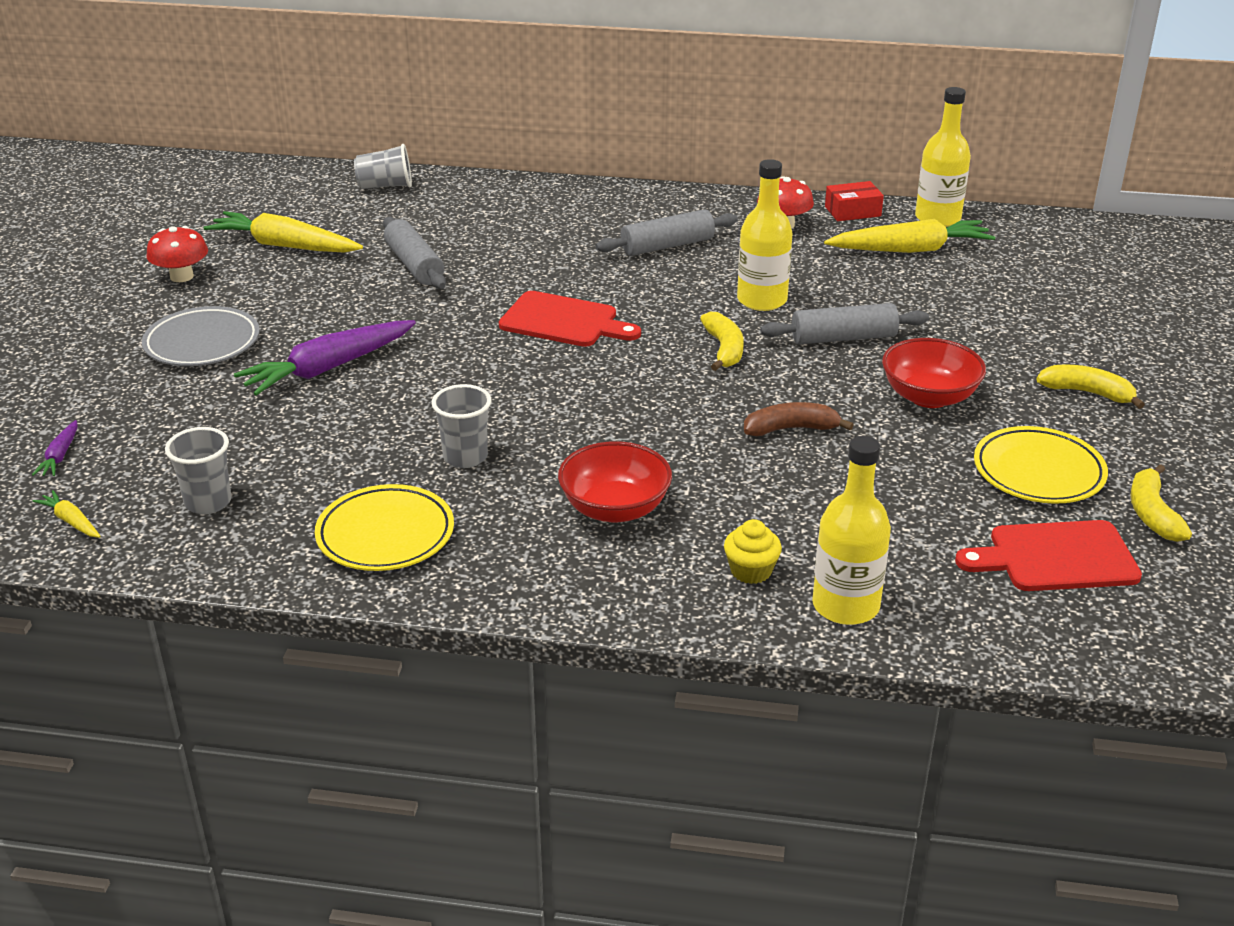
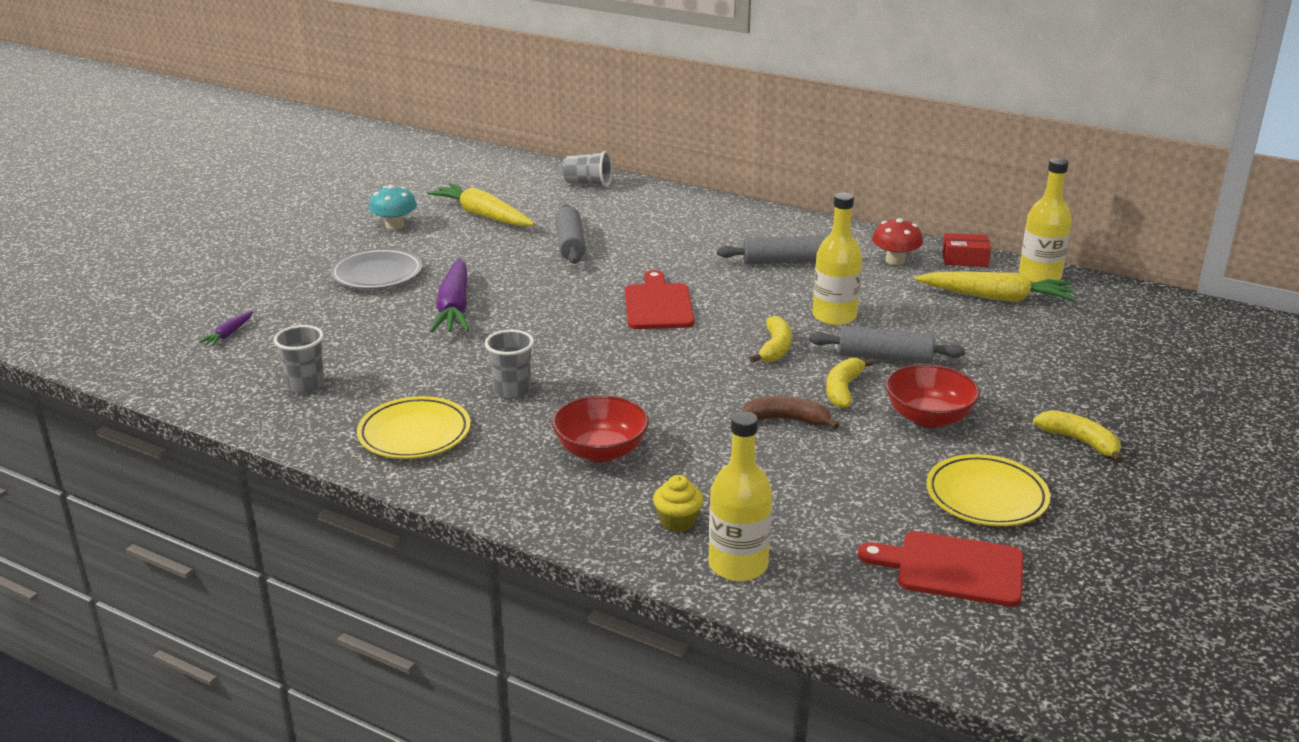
camera: 20 degrees right, 5 degrees down
(71, 521) = (206, 379): yellow carrot -> none
(182, 276) = (394, 225): red mushroom -> turquoise mushroom
(328, 368) = (454, 308): purple carrot -> purple carrot turned 75 degrees counterclockwise
(563, 321) = (658, 305): red cutting board -> red cutting board turned 135 degrees counterclockwise
(1152, 514) = (1070, 552): yellow banana -> yellow banana (843, 390)

